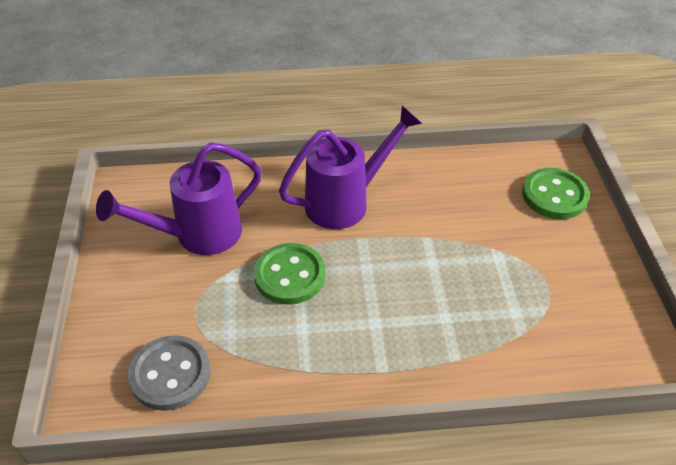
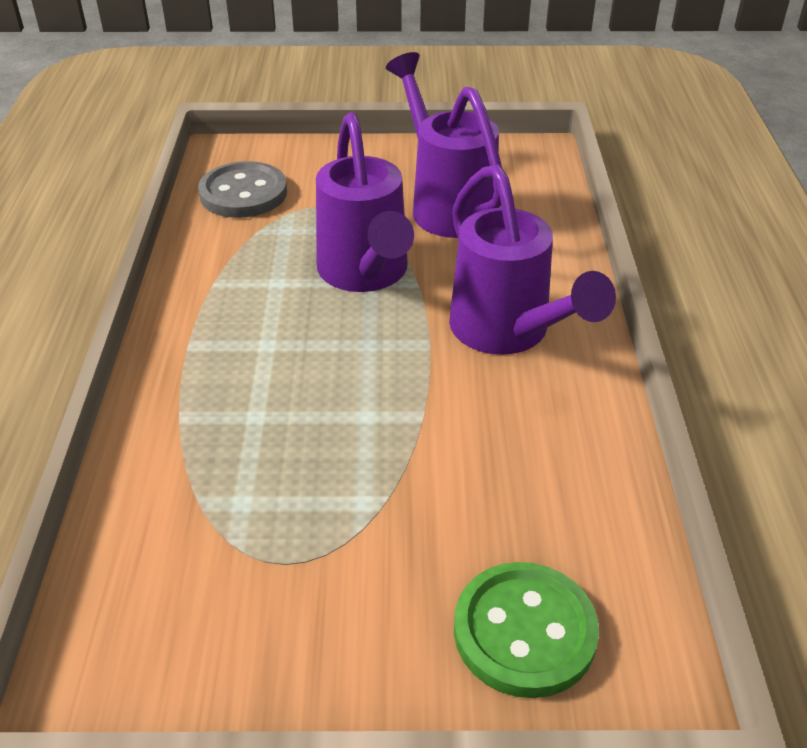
camera: 95 degrees right, 5 degrees down
(290, 275) = (366, 275): green button -> purple watering can

